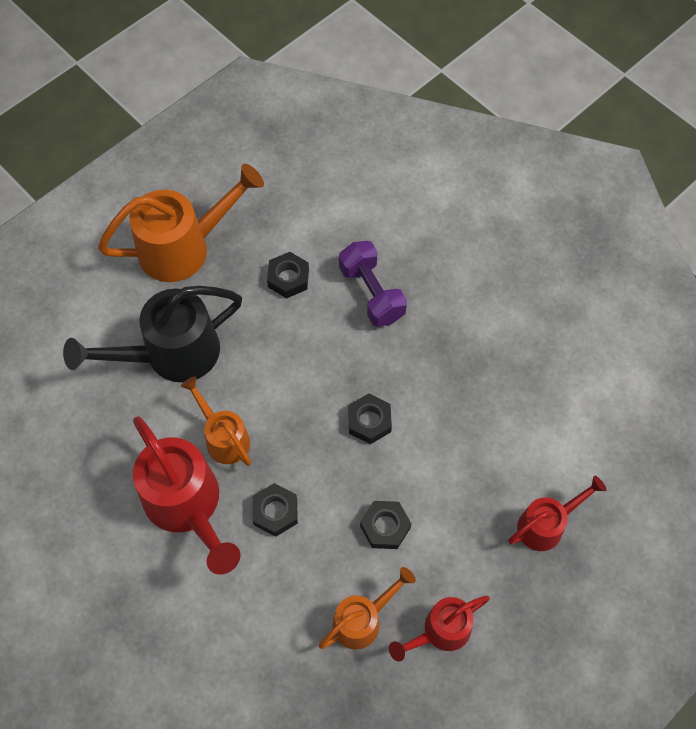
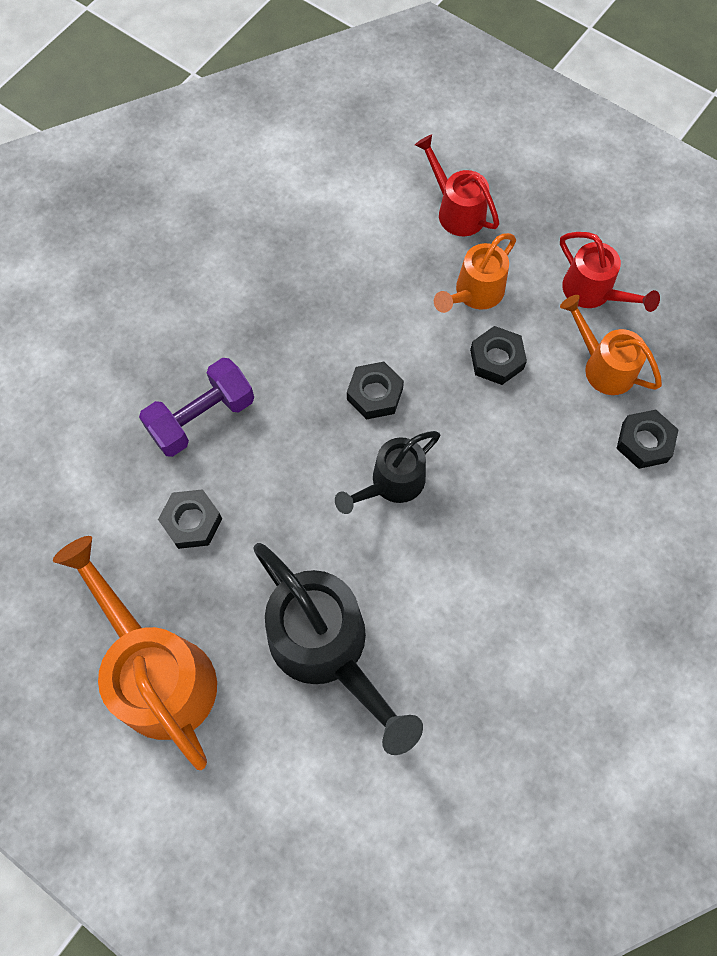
camera: 100 degrees left, 5 degrees up
(187, 506) = (525, 578): red watering can -> none
(224, 437) = (429, 555): orange watering can -> orange watering can (474, 293)
(275, 512) = (508, 476): black nut -> black nut (644, 442)
(288, 420) = (391, 483): none -> black watering can

